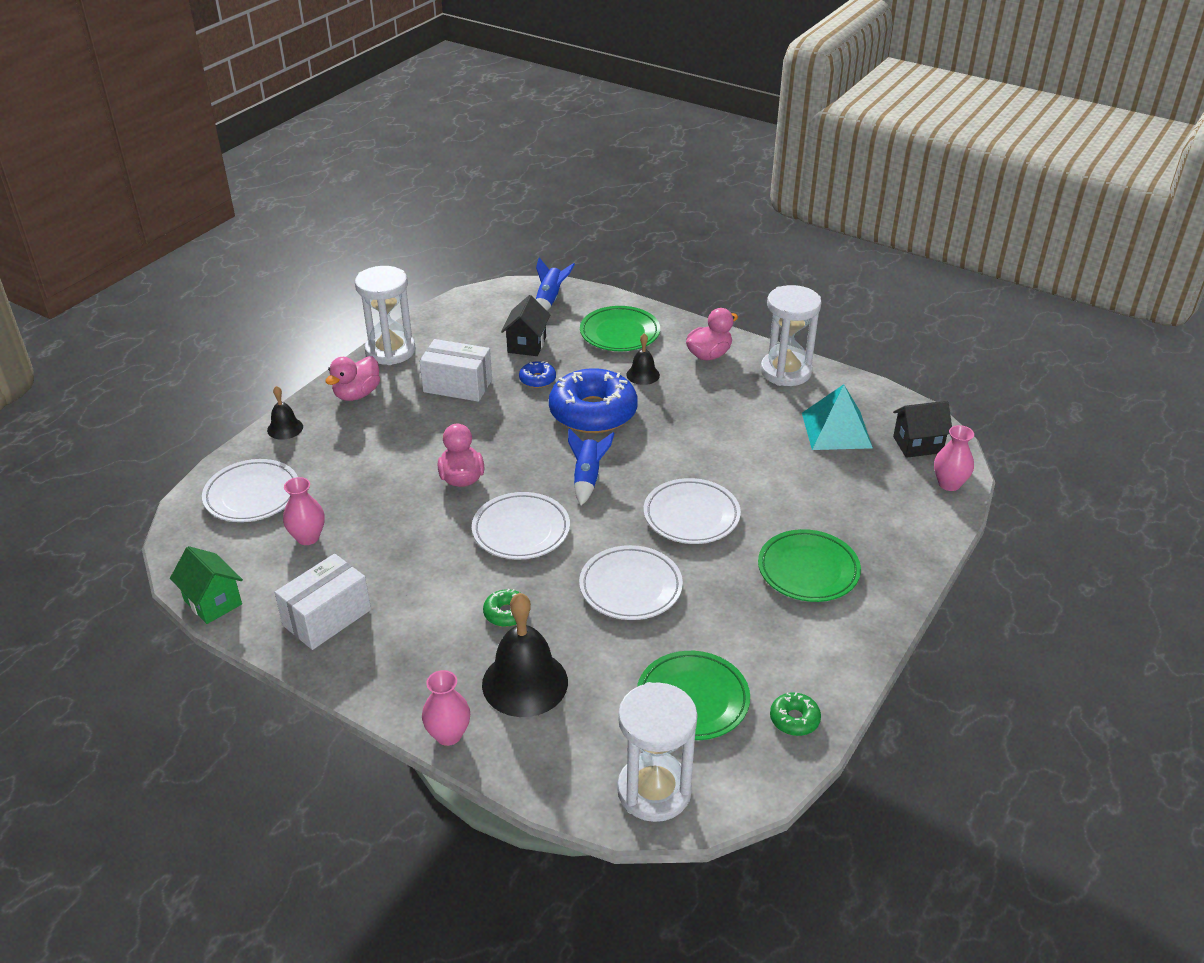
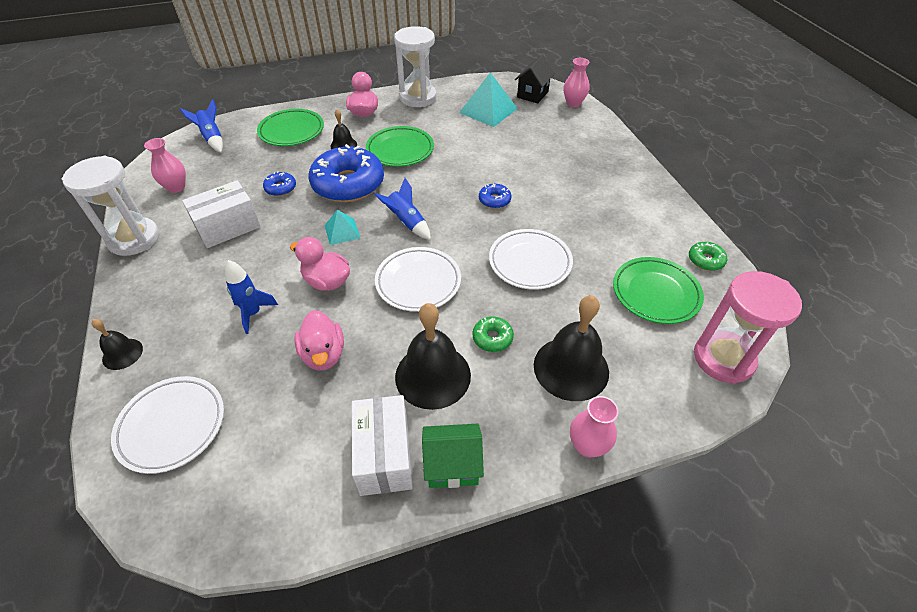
camera: 50 degrees left, 10 degrees up
(213, 602) = (271, 539): green house -> green house (452, 466)
(308, 537) = (274, 414): pink vase -> pink vase (176, 187)
(357, 394) = (152, 285): pink duck -> pink duck (323, 354)
(385, 462) = (253, 313): none -> blue rocket
(428, 600) = (433, 375): none -> black bell
(527, 345) = (239, 173): black house -> none
(528, 448) = (342, 231): none -> turquoise pyramid
(654, 791) = (723, 358): white hourglass -> pink hourglass
(691, 516) = (494, 200): white plate -> blue donut
(808, 570) = (589, 185): green plate -> green plate (400, 150)

